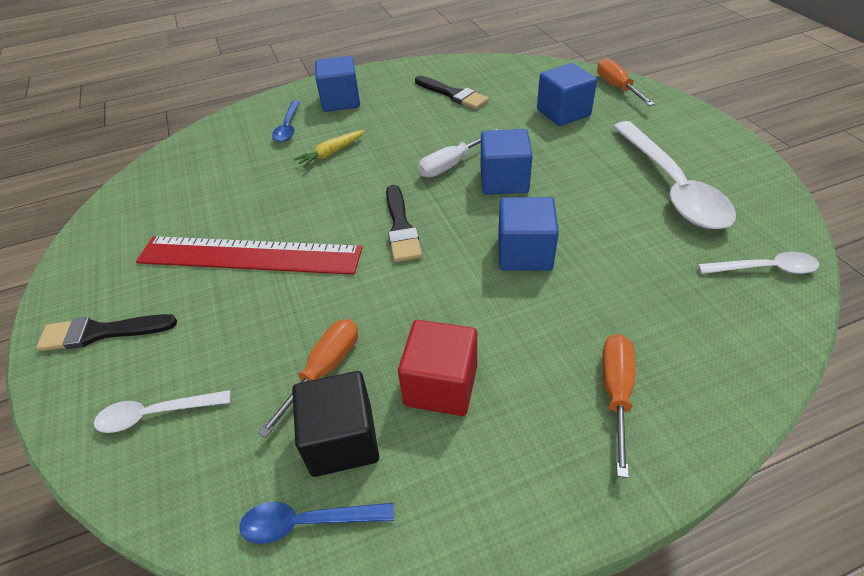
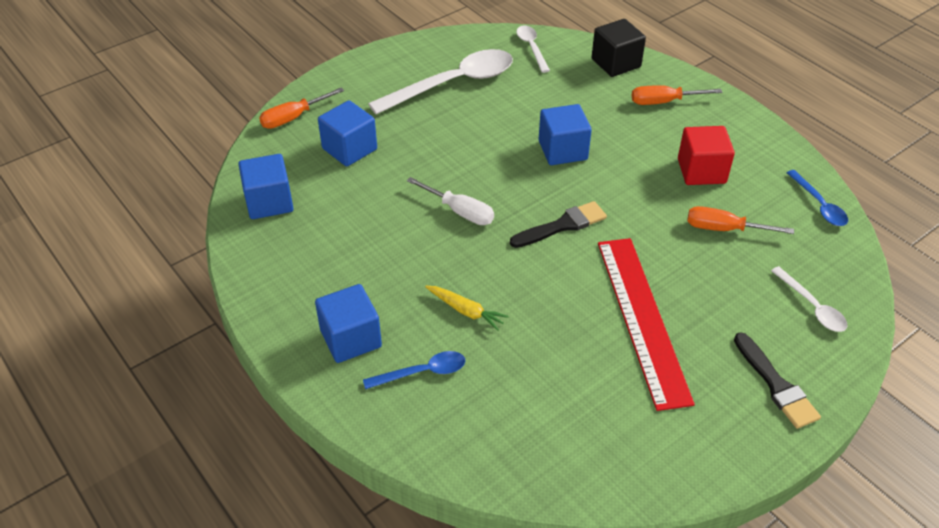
camera: 110 degrees left, 0 degrees up
(342, 440) = (765, 205): black cube -> black cube (616, 63)
(453, 94) = (321, 236): black brush -> none
(504, 181) = (474, 173): blue cube -> blue cube (269, 202)

